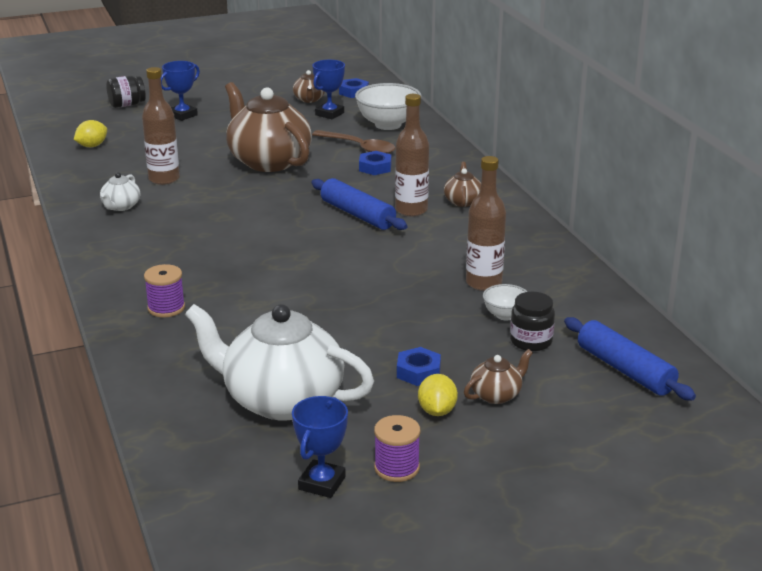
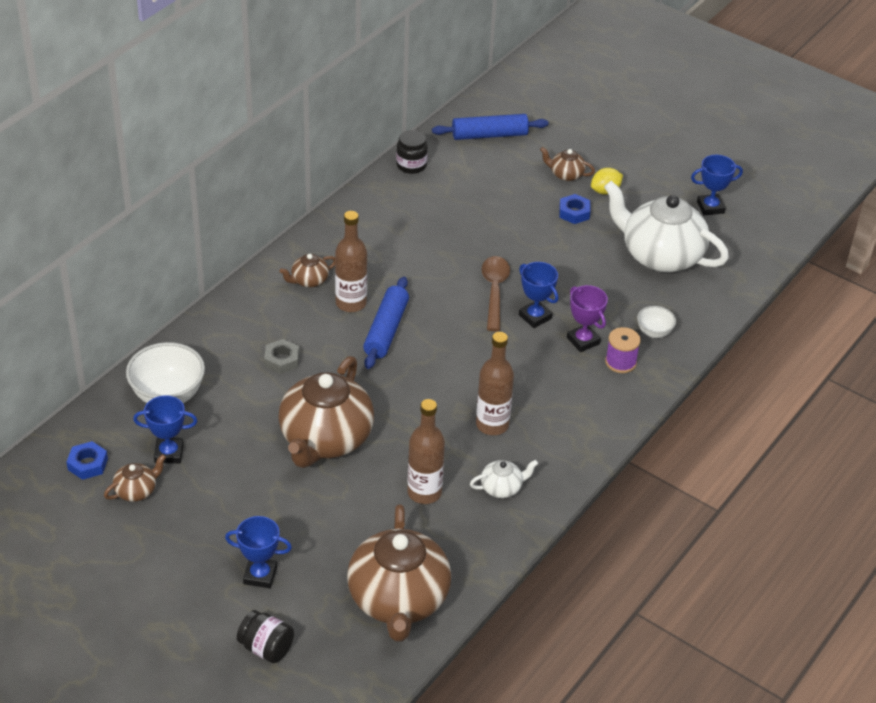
camera: 125 degrees left, 15 degrees up
(92, 146) = (398, 600): yellow lemon -> brown teapot
(220, 299) = (583, 341): none -> purple trophy
(281, 400) = (660, 255): white teapot -> white teapot turned 135 degrees clockwise
(284, 287) = (535, 317): none -> blue trophy
(359, 148) = (243, 391): brown spoon -> brown spoon (494, 291)
(375, 167) = (282, 360): blue nut -> grey nut
(396, 468) = (670, 187): purple spool -> none
(483, 283) = (437, 223): brown bottle -> brown bottle (492, 425)
(505, 315) = (471, 200): white bowl -> white bowl (654, 332)
(531, 341) = (493, 179): black jar -> black jar (411, 165)
(625, 370) = (489, 135): blue rolling pin -> blue rolling pin turned 60 degrees clockwise

